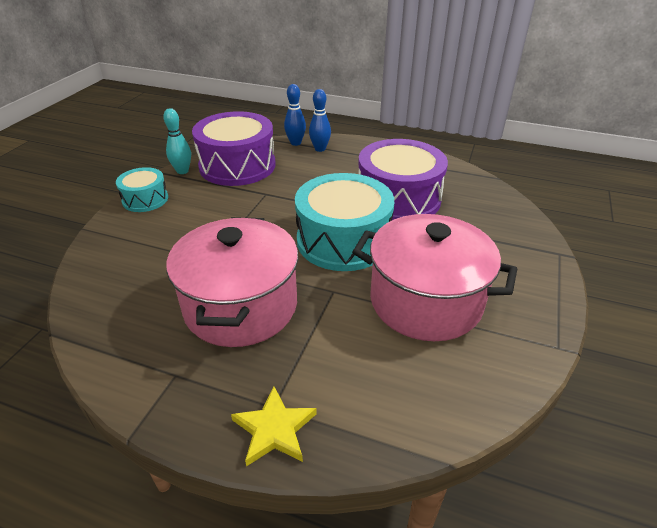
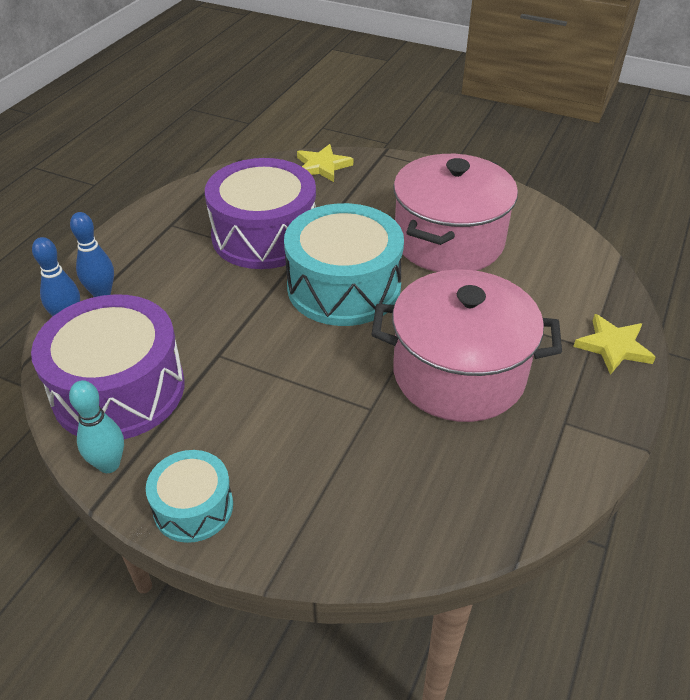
camera: 85 degrees left, 5 degrees up
(513, 219) = (322, 166): none -> yellow star

